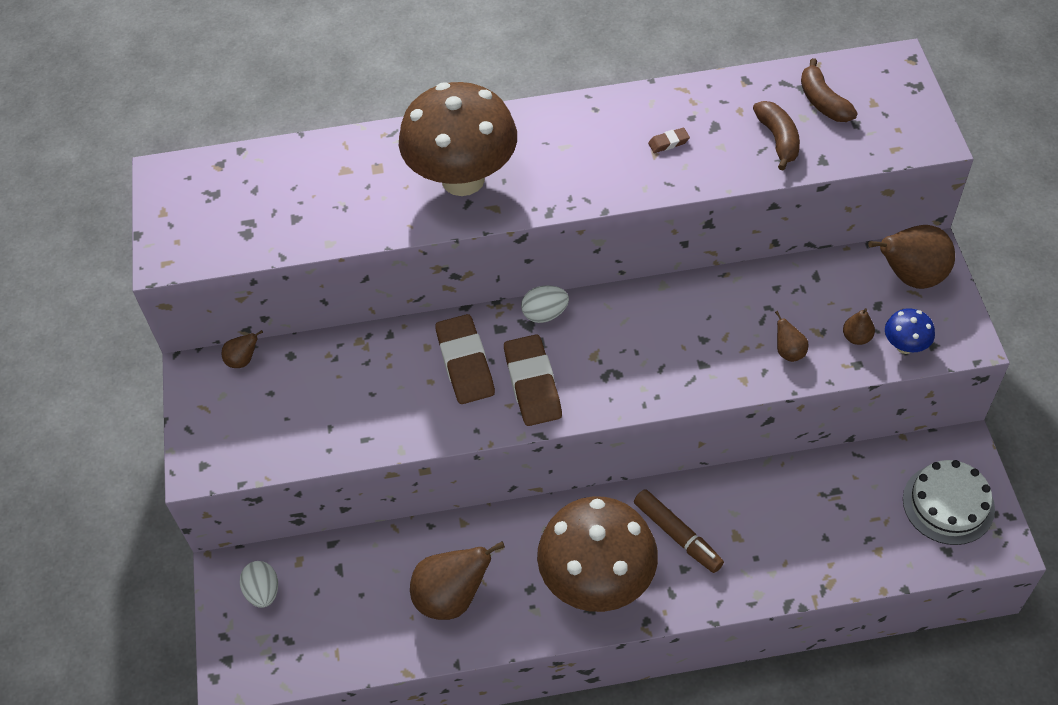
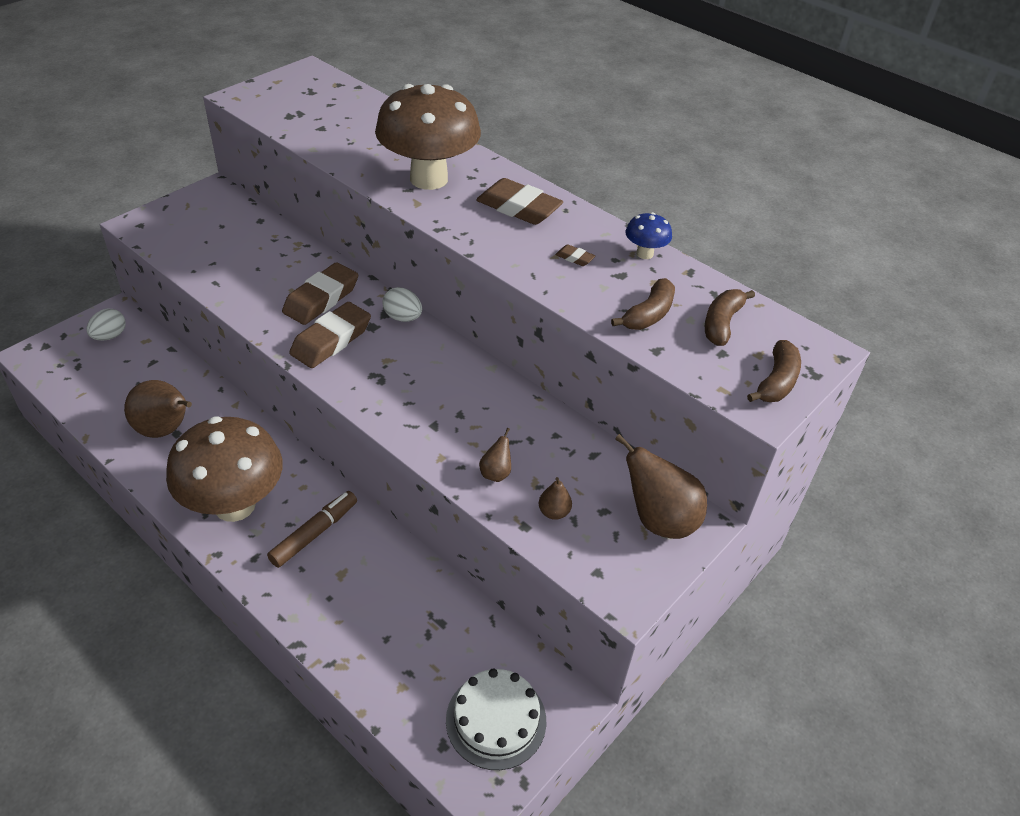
camera: 45 degrees right, 10 degrees down
(243, 360) = (239, 203): brown pear -> none
(565, 139) = (518, 208): none -> brown eraser
(677, 535) = (314, 534): brown marker -> brown marker turned 150 degrees counterclockwise
(905, 346) = (576, 551): blue mushroom -> blue mushroom (644, 254)
(909, 113) = (776, 382): none -> brown banana

